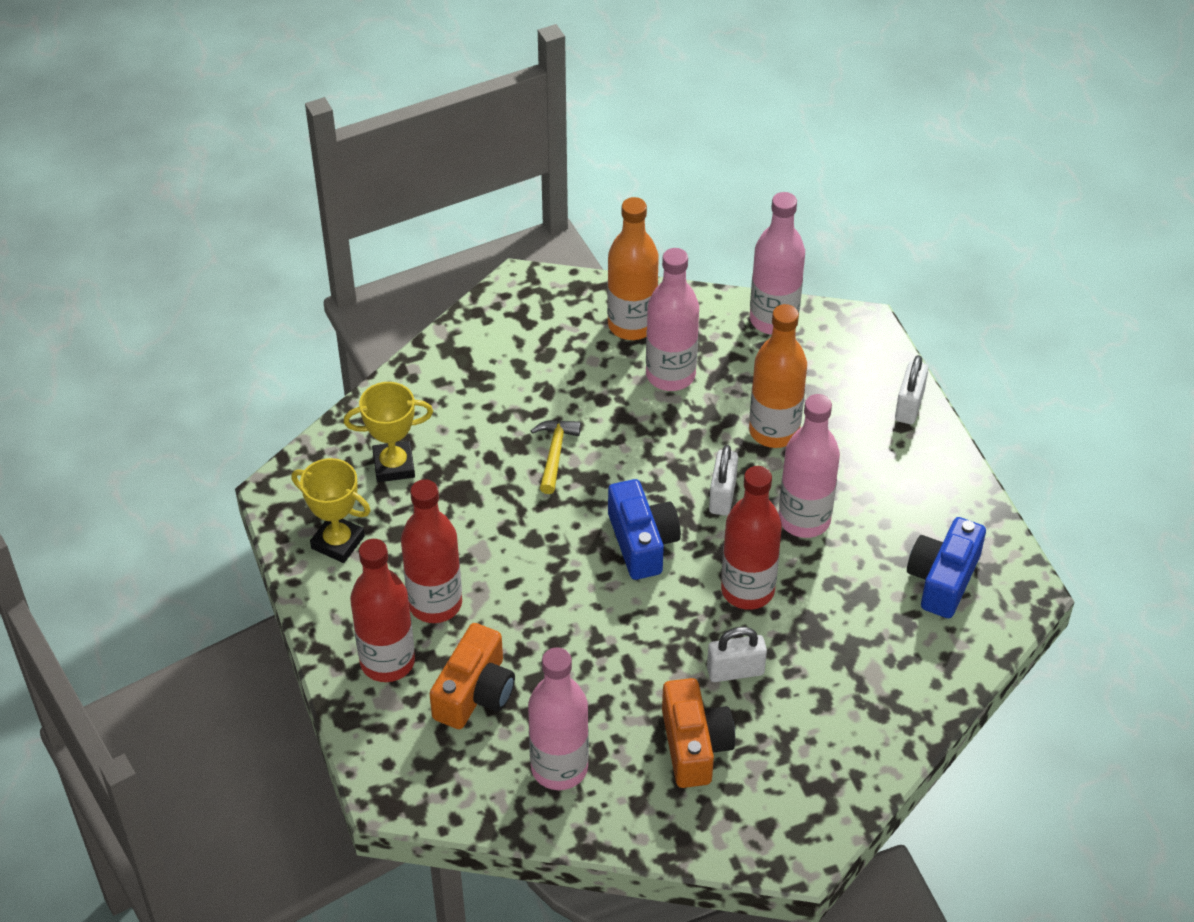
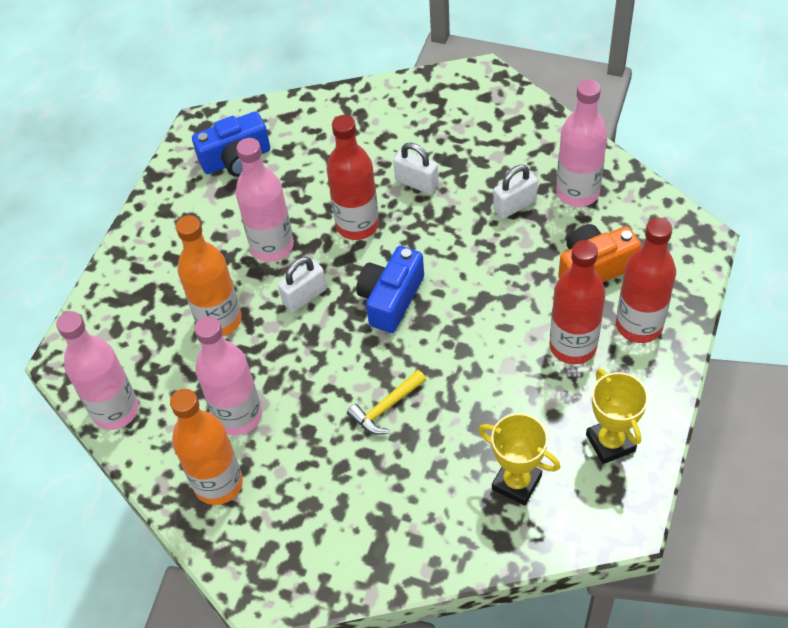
camera: 135 degrees left, 5 degrees up
(694, 745) = (483, 158): orange camera -> none
(909, 406) = (114, 278): white padlock -> white padlock (514, 205)

